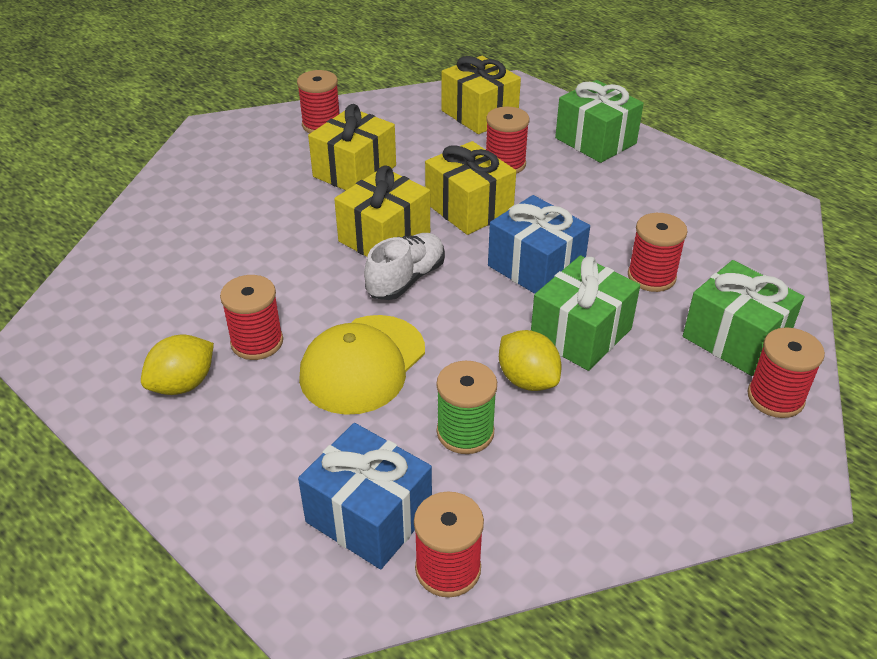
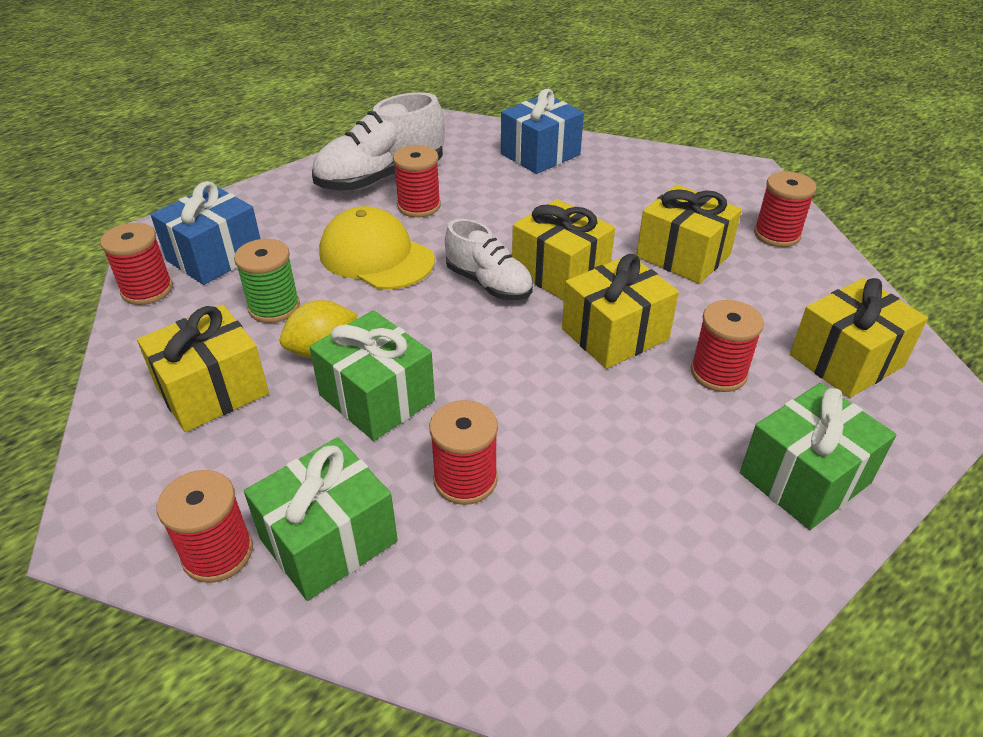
camera: 95 degrees right, 0 degrees up
(183, 384) = (381, 178): yellow lemon -> white shoe
(535, 267) = (497, 376): blue gift -> blue gift (540, 154)
(605, 450) = (212, 391): none -> yellow gift

